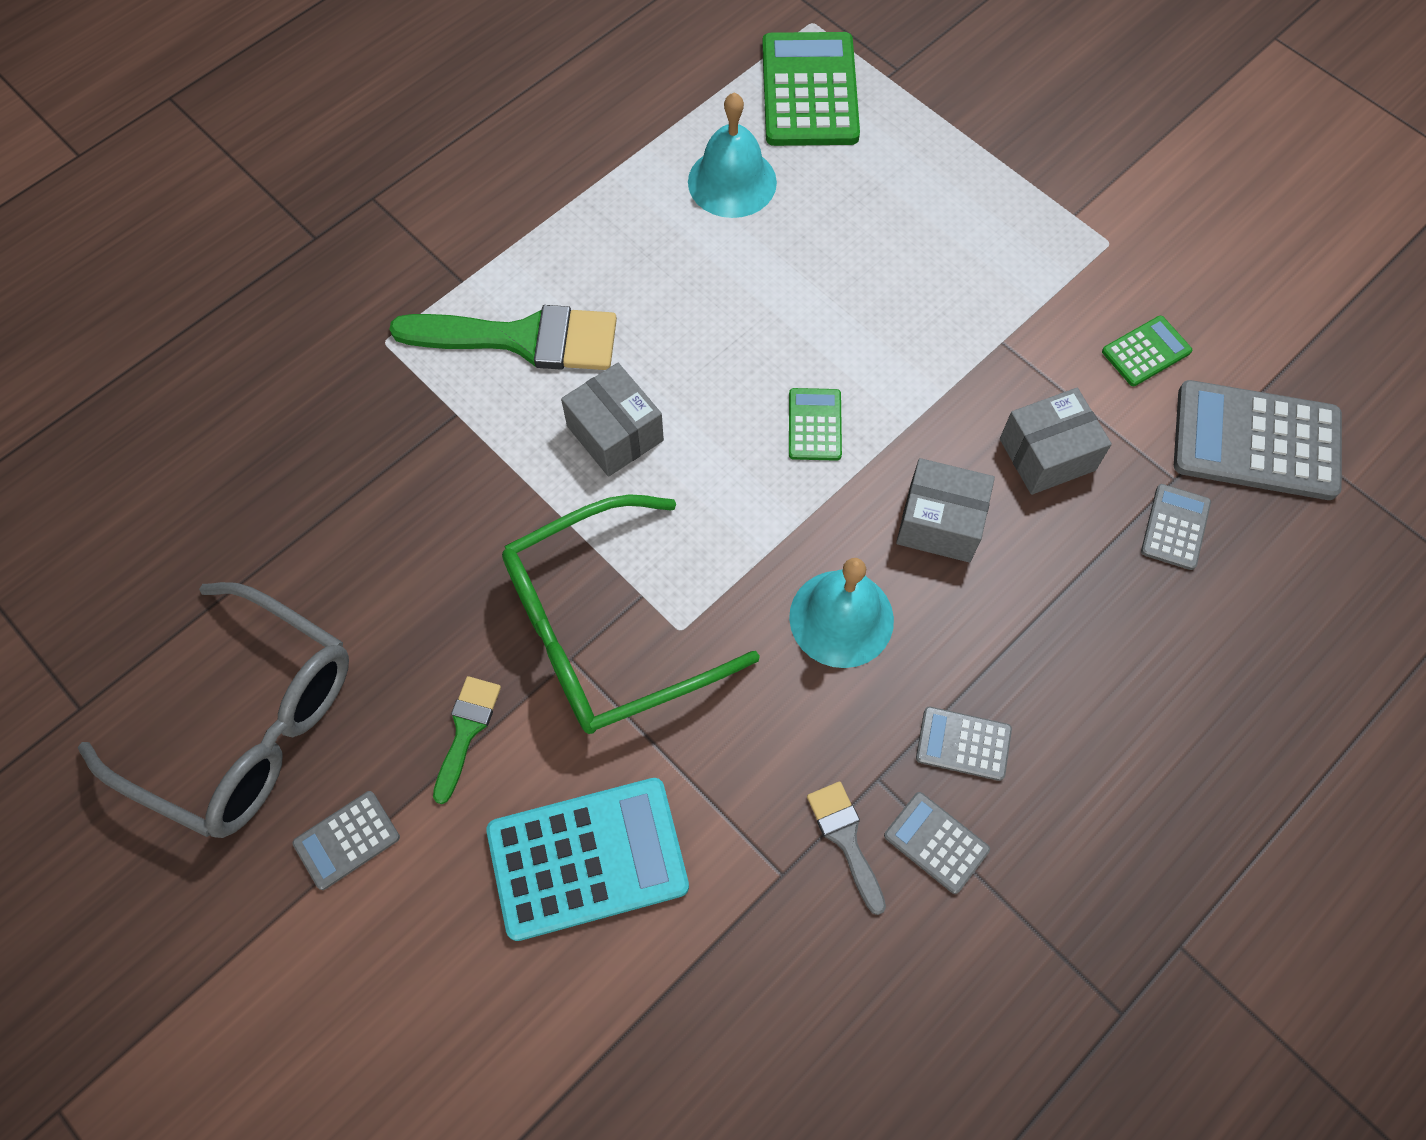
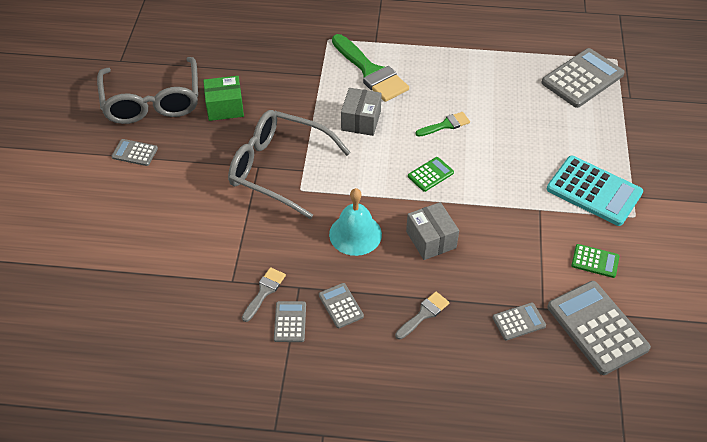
camera: 50 degrees right, 15 degrees down
(383, 613) = (225, 107): none -> green box
(466, 730) = (203, 157): green brush -> green brush (445, 125)
(587, 859) = (186, 220): turquoise calculator -> turquoise calculator (594, 191)
(604, 630) = (278, 169): green glasses -> grey glasses
(732, 182) = (510, 83): turquoise bell -> none
(809, 91) = (582, 79): green calculator -> grey calculator
(1047, 454) = (503, 256): grey box -> none
(1068, 639) = (424, 314): none -> grey brush

